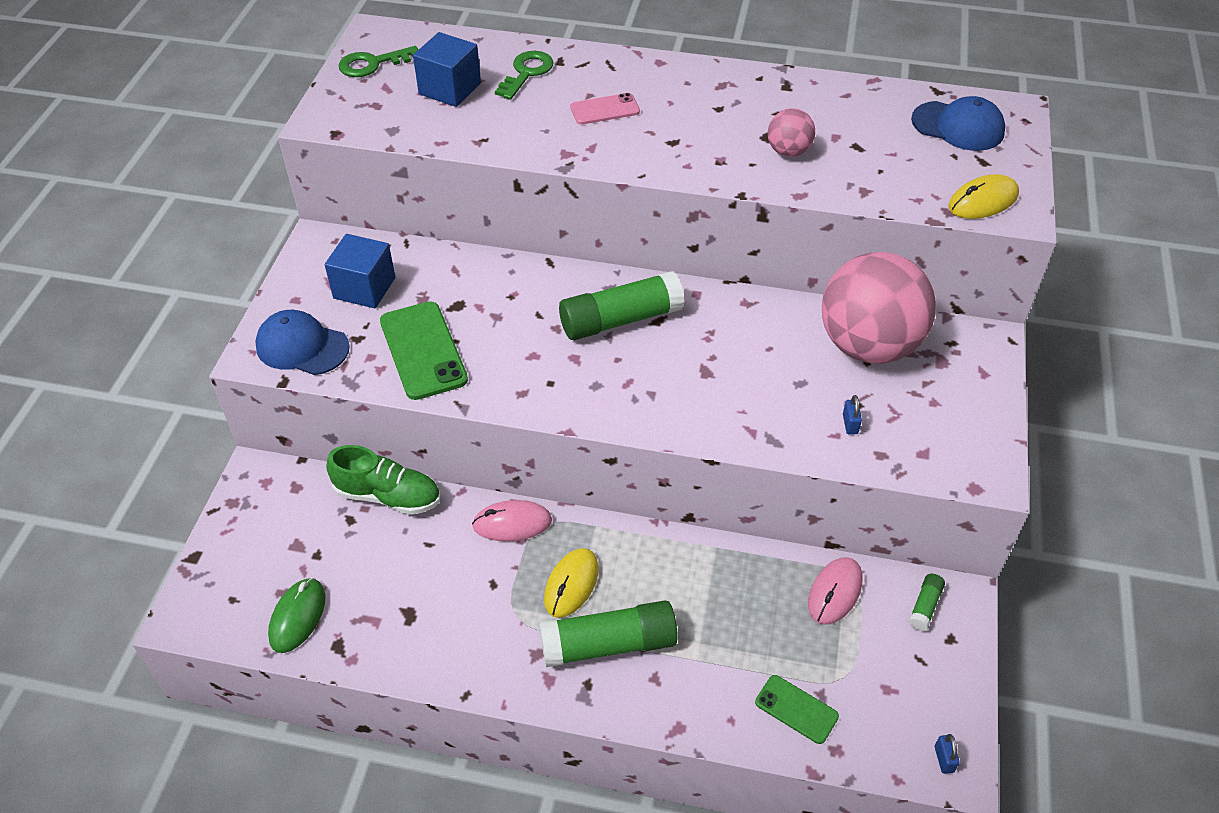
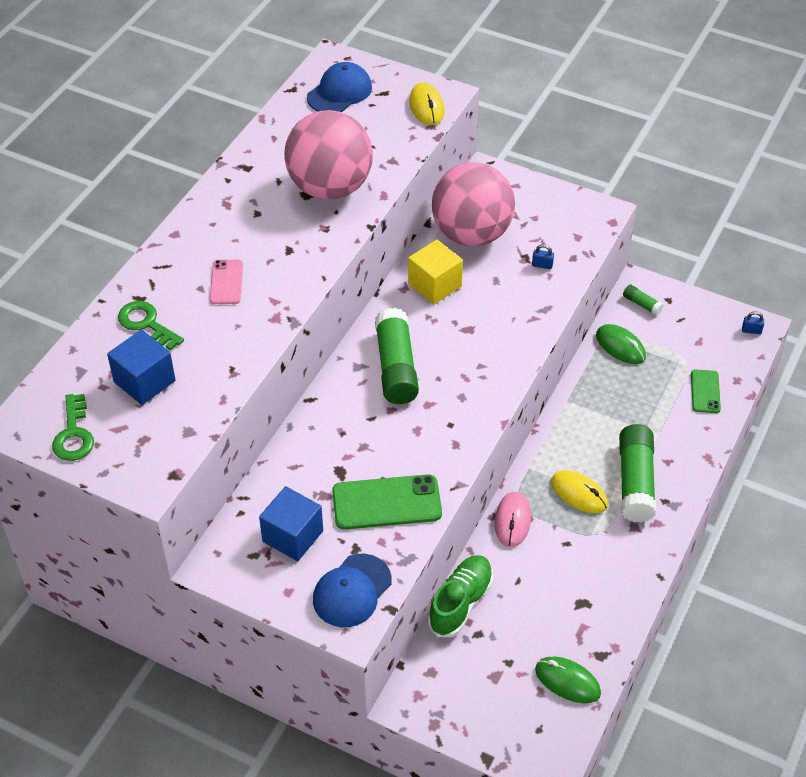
camera: 75 degrees left, 0 degrees up
(764, 328) = (435, 285): none -> yellow cube
(788, 151) = (330, 188): pink ball -> pink ball, size x2.27
(796, 709) = (705, 391): green phone -> green phone turned 45 degrees counterclockwise
(834, 592) = (620, 346): pink mouse -> green mouse

